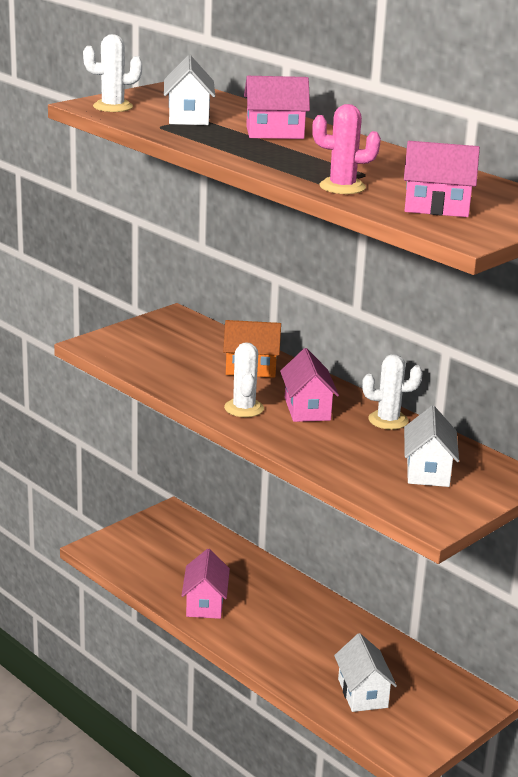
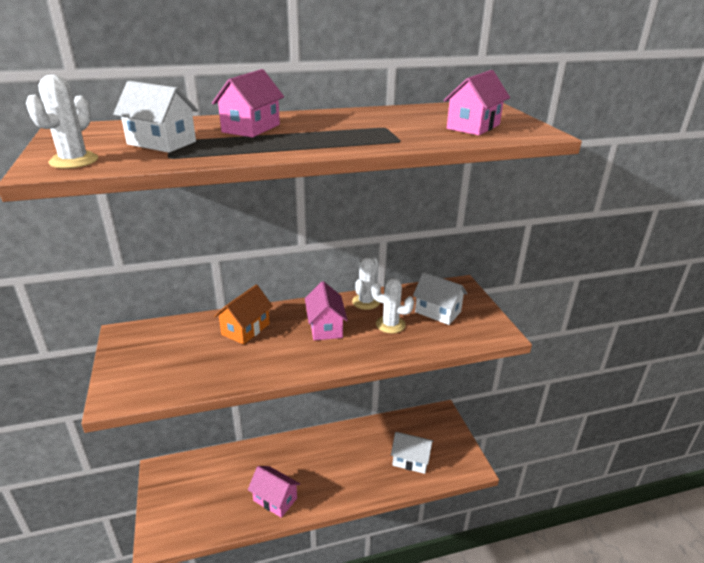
camera: 60 degrees left, 5 degrees up
(244, 408) = (301, 355): white cactus -> white cactus (390, 324)
(307, 409) = (325, 327): pink house -> pink house turned 60 degrees clockwise
(342, 187) = (408, 138): pink cactus -> none

